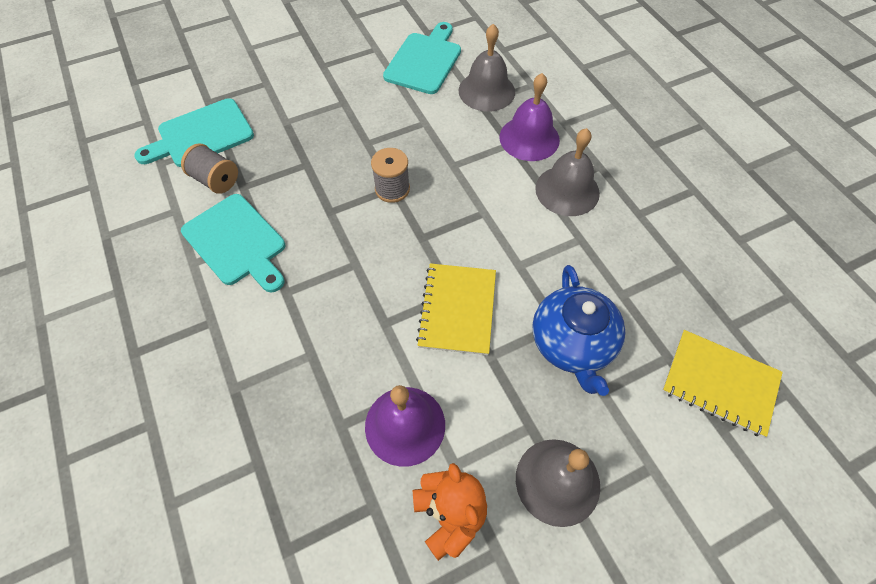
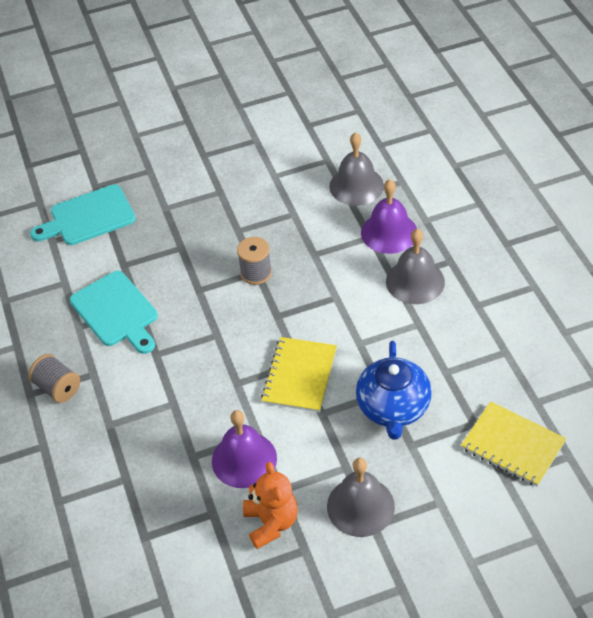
camera: 10 degrees right, 10 degrees down
(215, 180) = (100, 258): grey spool -> grey spool (57, 388)
(424, 61) = (301, 154): turquoise cutting board -> none

